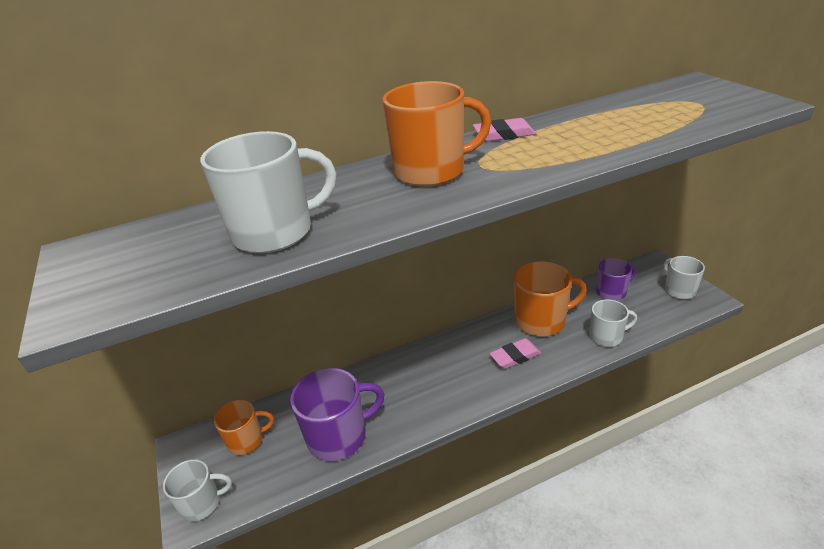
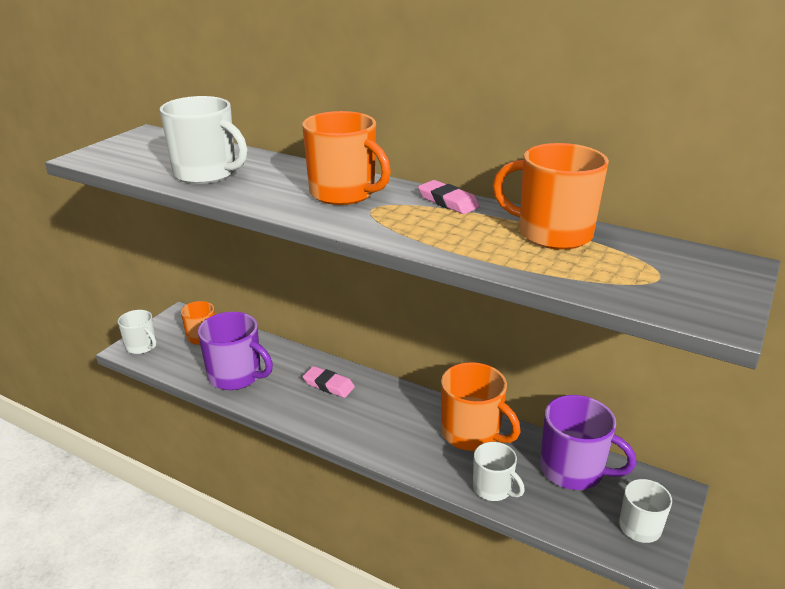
camera: 50 degrees right, 5 degrees down
(515, 356) = (404, 434): pink eraser -> pink eraser (328, 385)
(602, 115) = (552, 233): none -> orange mug
(612, 292) = (573, 470): purple mug -> purple mug, size x1.65

